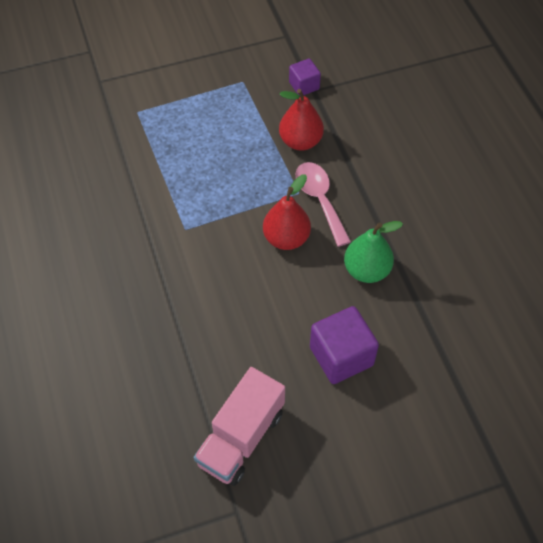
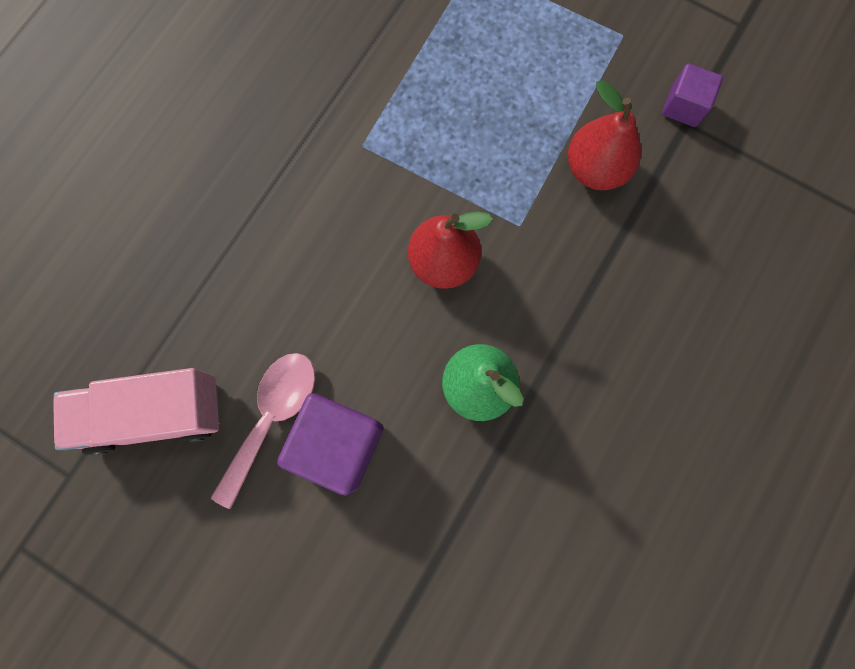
camera: 50 degrees right, 20 degrees up
(320, 200) = (530, 257): pink spoon -> pink spoon (272, 417)

